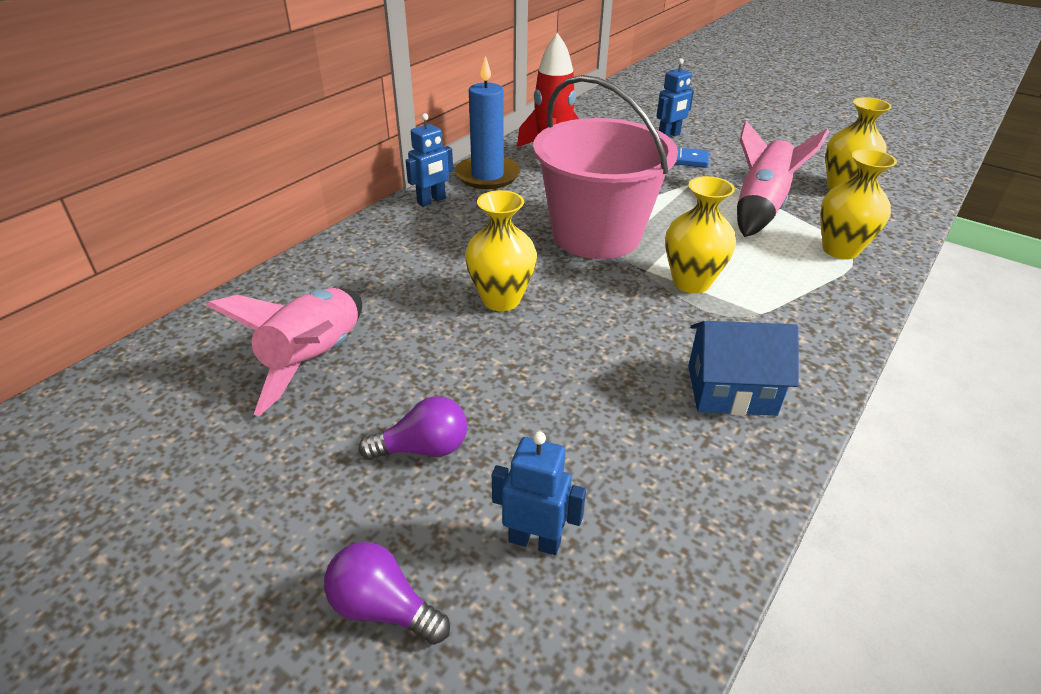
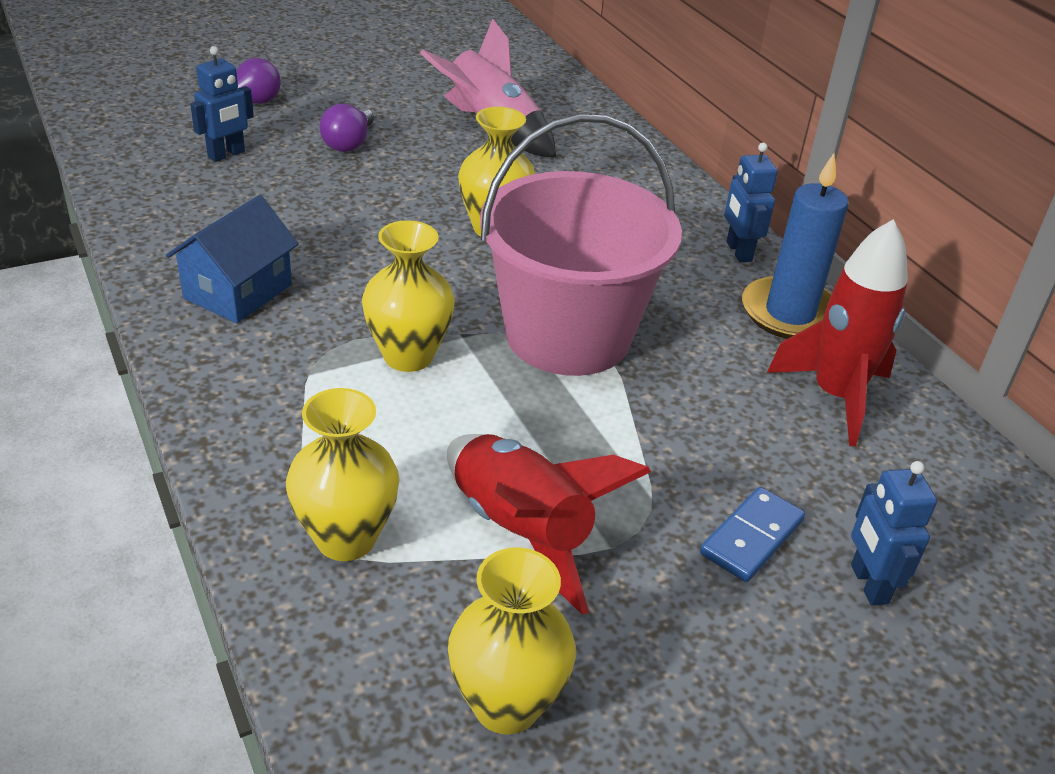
camera: 115 degrees right, 0 degrees up
(760, 208) = (520, 531): pink rocket -> red rocket

